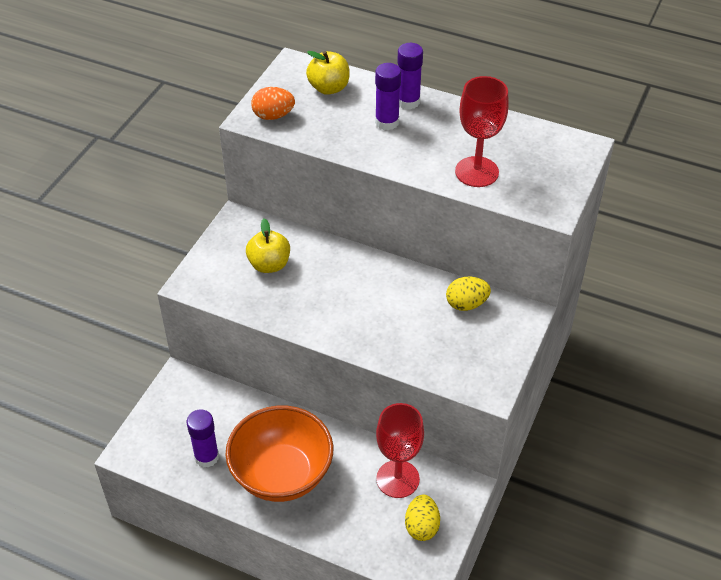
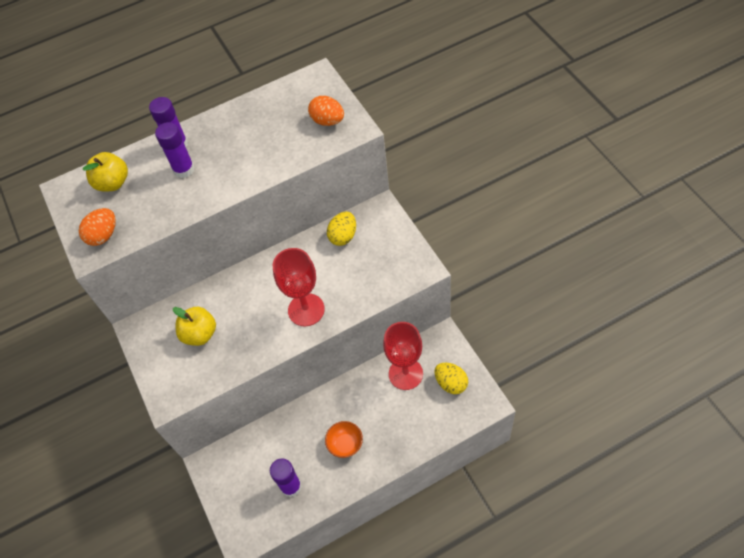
camera: 45 degrees left, 10 degrees up
(282, 474) = (345, 444): orange bowl -> orange bowl, size x0.43
(476, 172) = (282, 148): red goblet -> red goblet (306, 310)
(541, 185) = (328, 121): none -> orange egg

